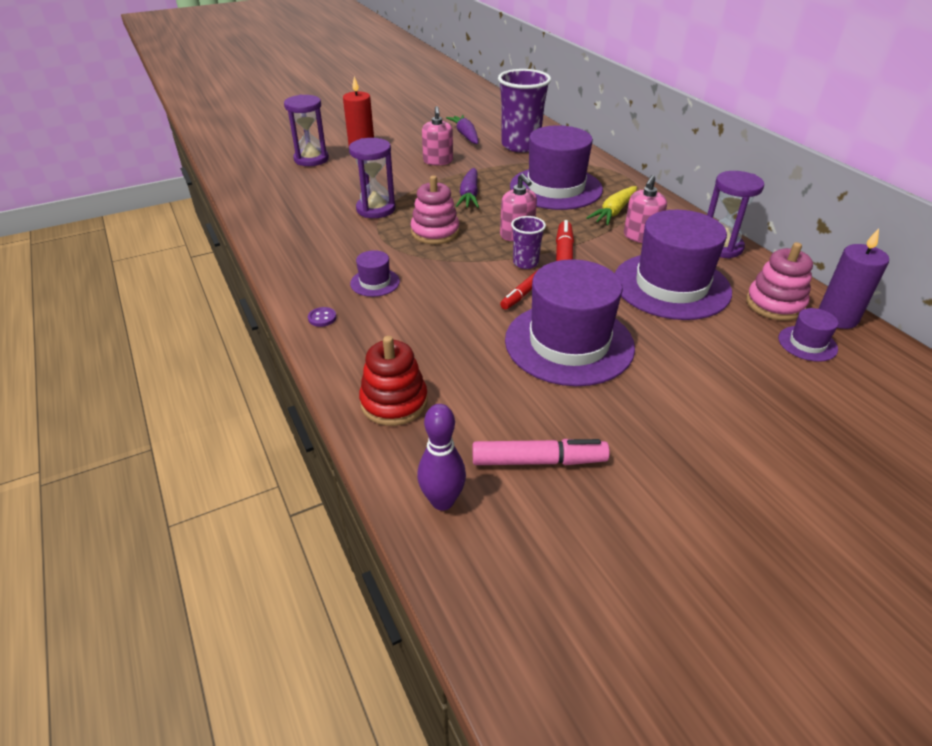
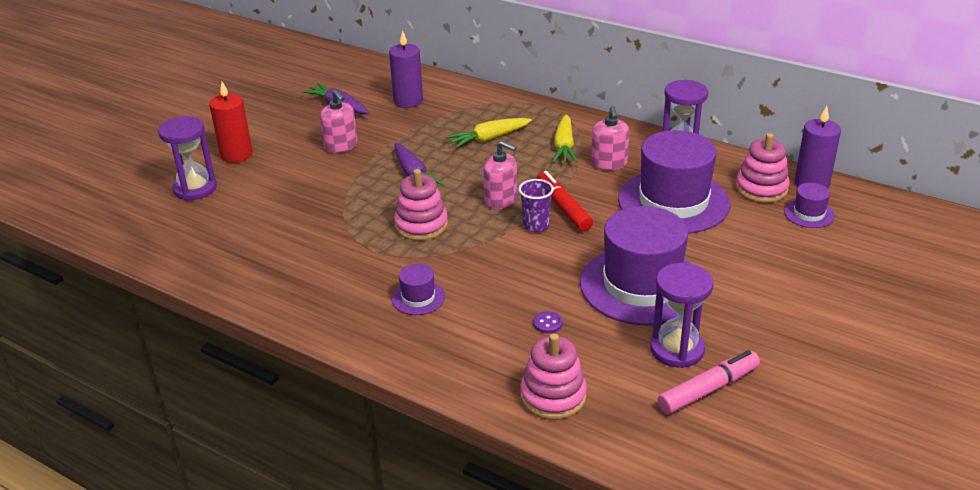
camera: 30 degrees left, 5 degrees down
(322, 318) = (406, 351): purple button -> purple button (547, 323)
(376, 209) = (334, 222): purple hourglass -> purple hourglass (677, 349)
(394, 402) = (553, 396): red stacking toy -> pink stacking toy
(442, 501) = (670, 452): purple bowling pin -> none
(520, 145) = (408, 101): purple cup -> purple candle
(522, 295) = (562, 257): red marker -> none
(556, 188) = (489, 139): purple hat -> yellow carrot

